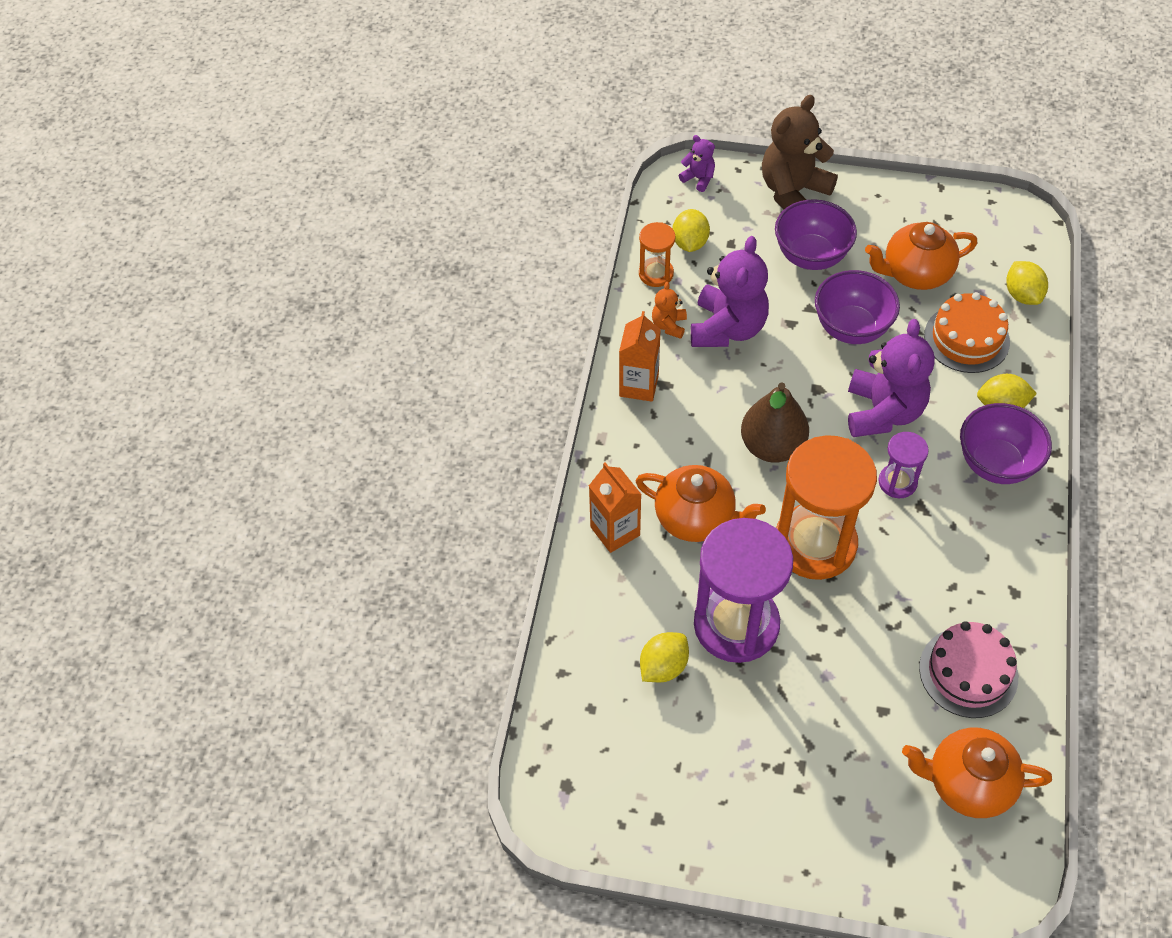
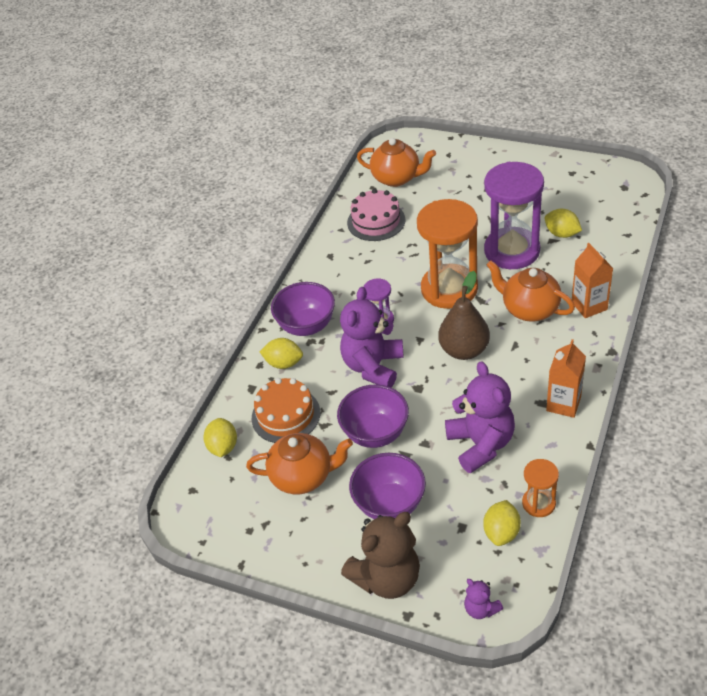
camera: 165 degrees left, 10 degrees down
(663, 666) = (561, 234): yellow lemon -> yellow lemon turned 75 degrees clockwise
(669, 325) = (532, 452): orange teddy bear -> none
(727, 328) = (481, 444): purple teddy bear -> purple teddy bear turned 135 degrees clockwise

